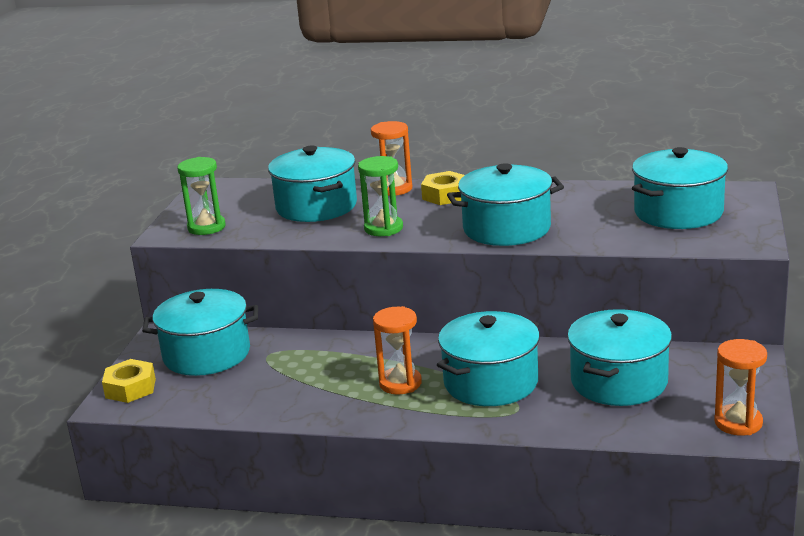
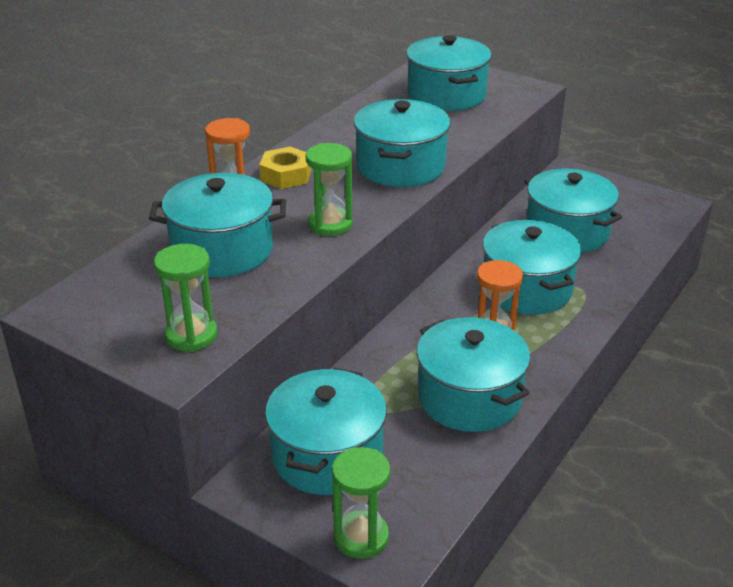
camera: 70 degrees left, 10 degrees up
(130, 388) = (361, 537): yellow nut -> green hourglass
(307, 392) = (469, 397): none -> turquoise pot
(738, 423) = (656, 206): orange hourglass -> none

